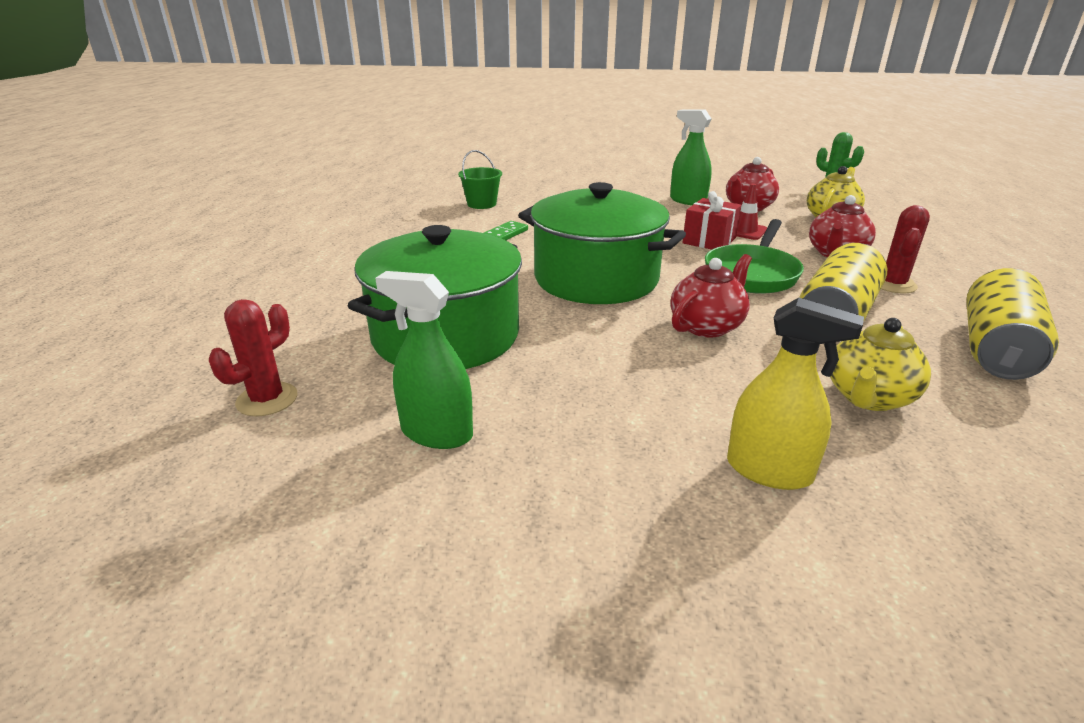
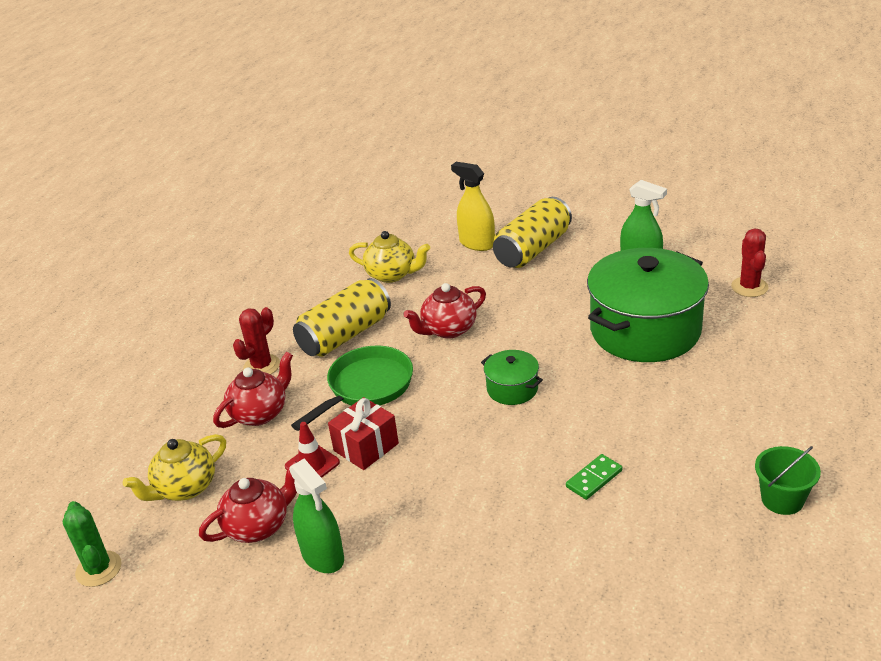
camera: 165 degrees left, 5 degrees up
(267, 399) = (749, 287): red cactus -> red cactus turned 45 degrees counterclockwise
(482, 204) = (626, 572): green bucket -> green bucket (782, 499)
(596, 279) = (512, 389): green pot -> green pot, size x0.45
(868, 397) = (392, 274): yellow teapot -> yellow teapot turned 60 degrees clockwise
(995, 349) = (275, 302): yellow can -> yellow can (533, 249)

